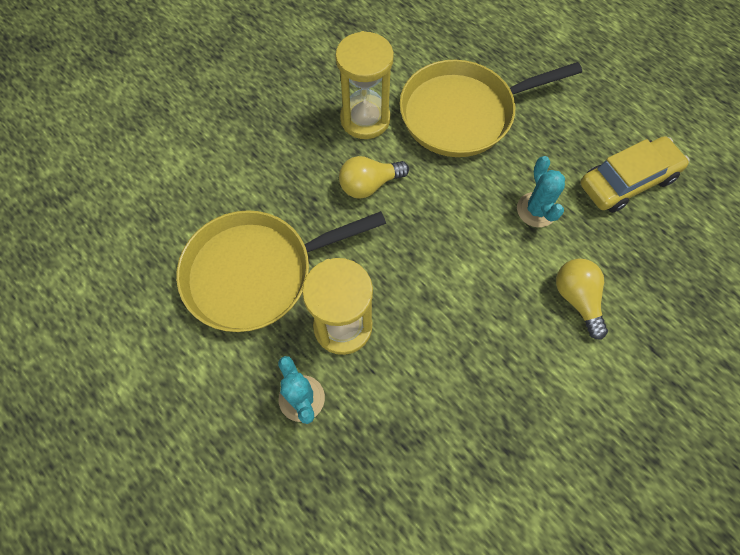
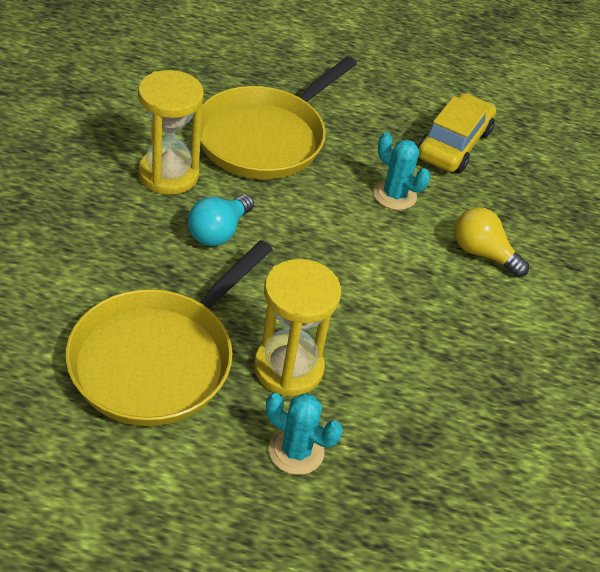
camera: 40 degrees left, 20 degrees down
(369, 185) = (218, 232): yellow light bulb -> turquoise light bulb

